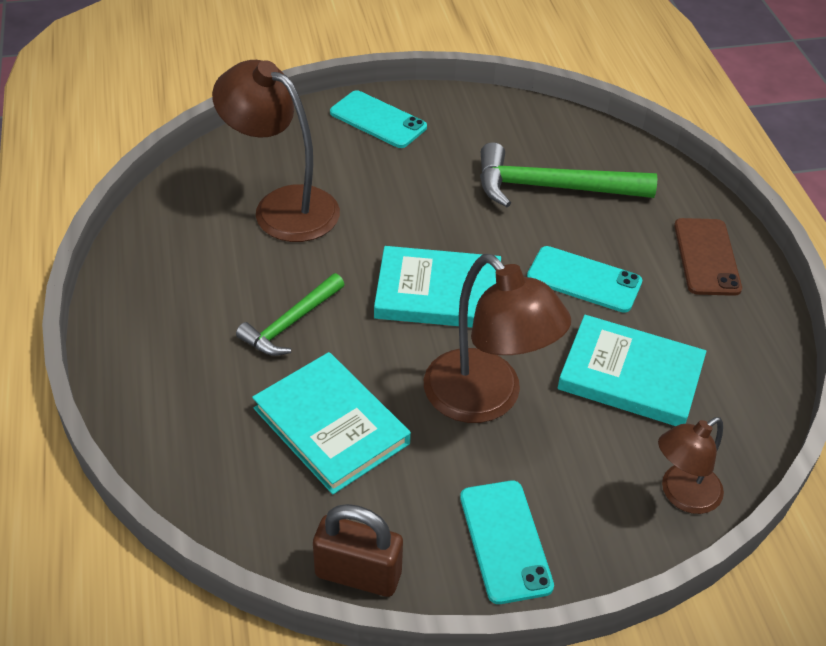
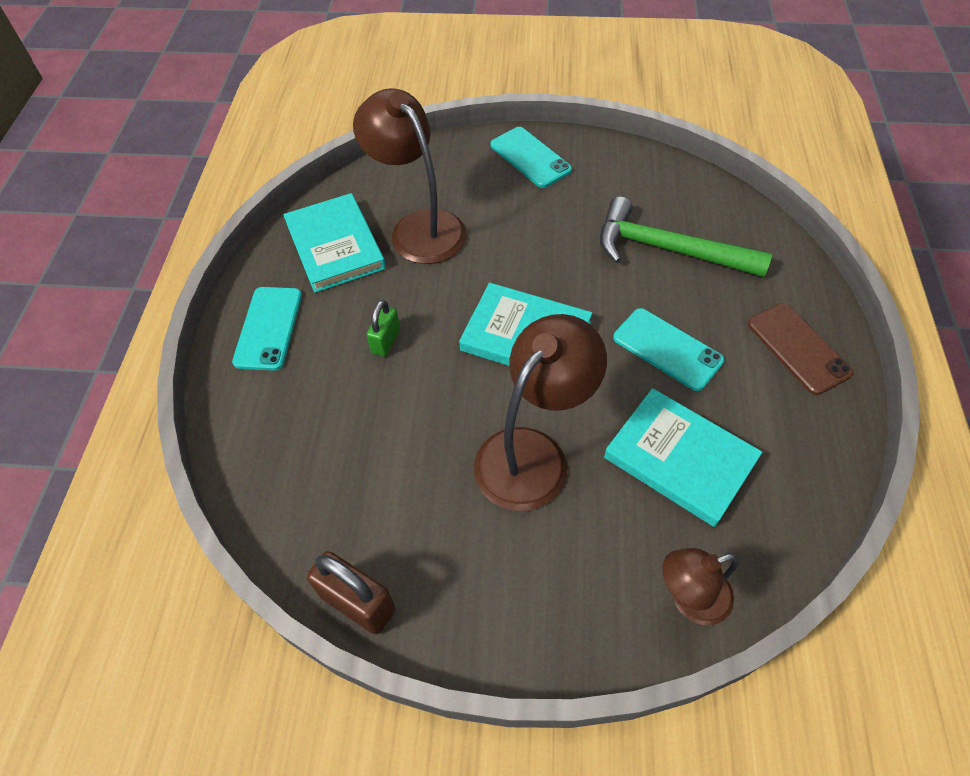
camera: 20 degrees right, 10 degrees up
(290, 323) = (386, 341): green hammer -> green padlock
(331, 426) = (386, 448): turquoise book -> turquoise book (335, 246)
(486, 400) = (533, 453): brown lamp -> brown lamp turned 120 degrees counterclockwise
(505, 541) = (501, 604): turquoise phone -> turquoise phone (268, 328)
(706, 257) = (798, 348): brown phone -> brown phone turned 45 degrees counterclockwise

